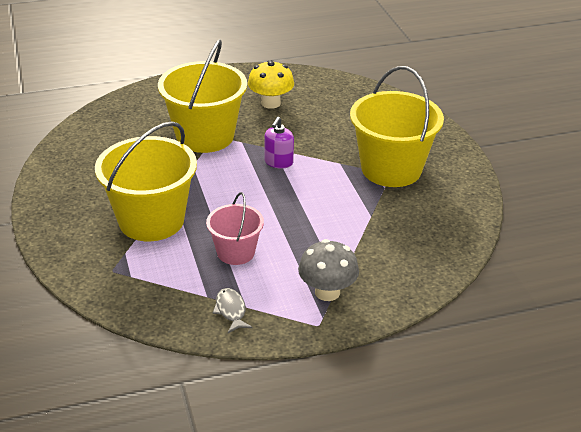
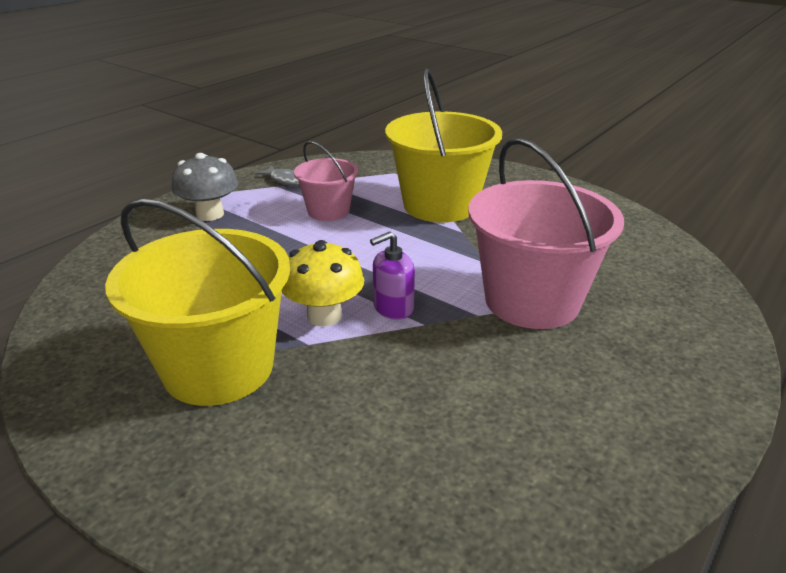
camera: 145 degrees right, 5 degrees down
(205, 136) = (532, 301): yellow bucket -> pink bucket
(271, 103) = (534, 403): yellow mushroom -> yellow mushroom (324, 316)
(278, 162) = (393, 308): purple soap dispenser -> purple soap dispenser turned 105 degrees counterclockwise

